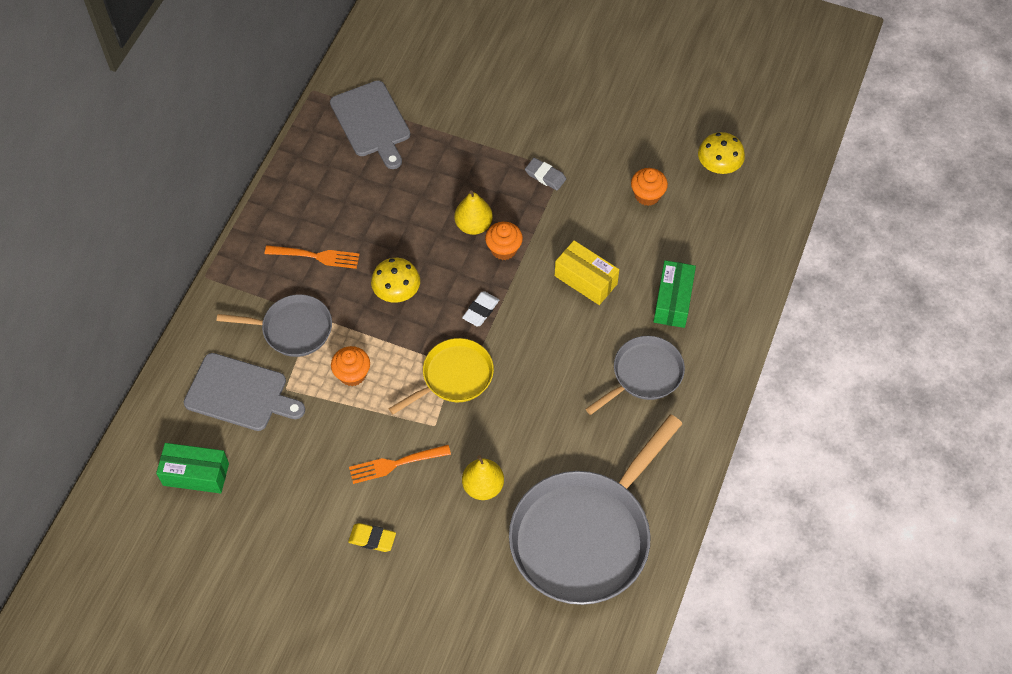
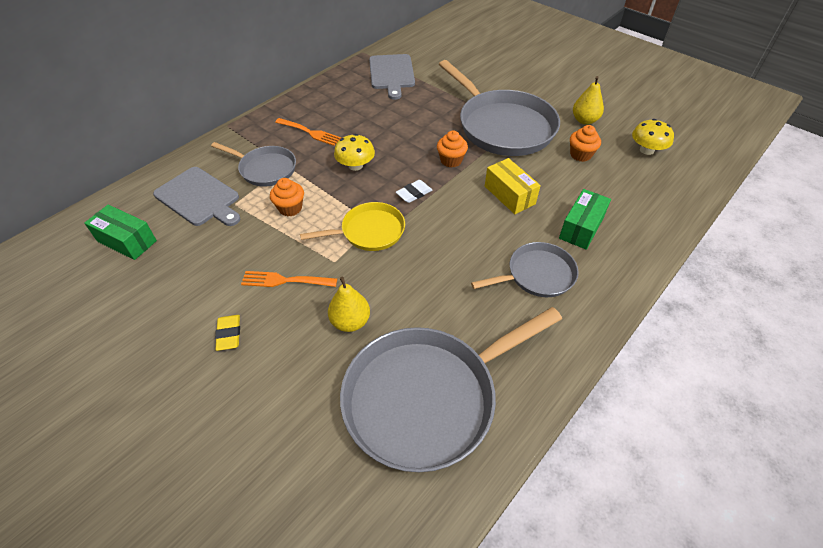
camera: 20 degrees right, 10 degrees down
(372, 539) = (229, 334): yellow eraser -> yellow eraser turned 45 degrees clockwise
(473, 225) = (434, 141): yellow pear -> yellow pear (584, 120)
(545, 176) = (502, 126): grey eraser -> grey pan

